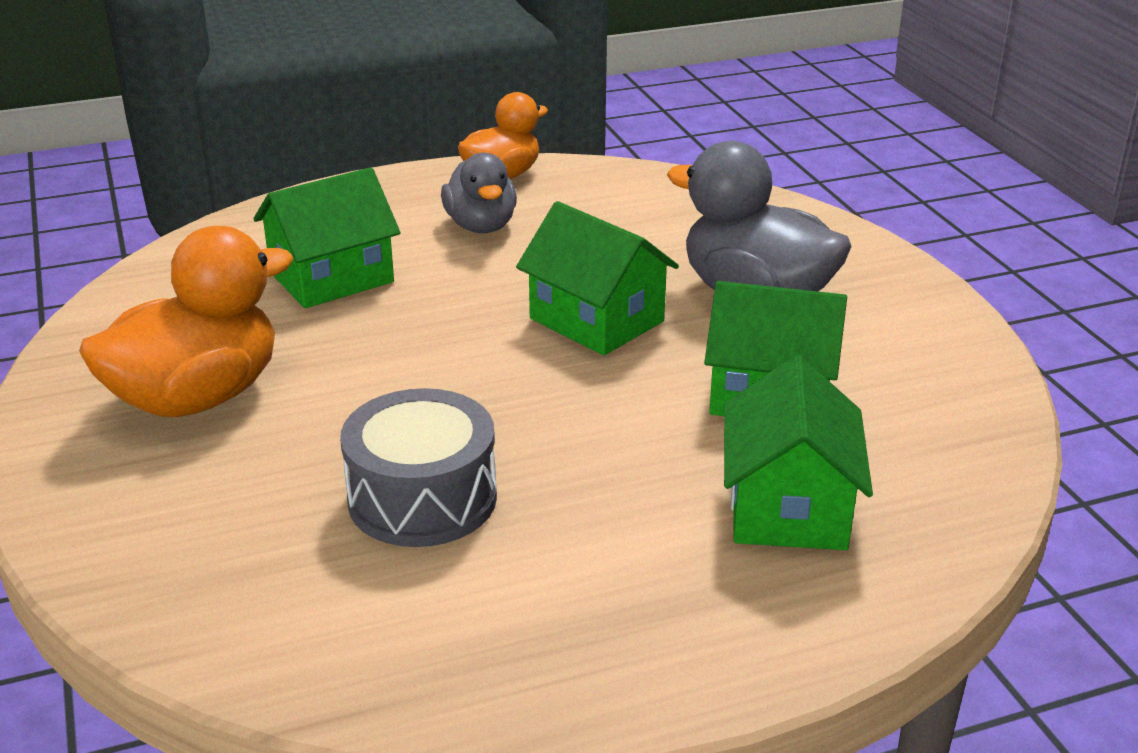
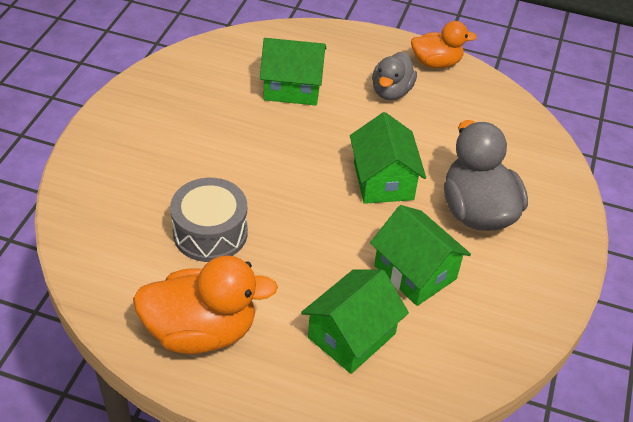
camera: 35 degrees right, 15 degrees up
(197, 397) = (176, 126): orange duck -> orange duck (201, 331)

